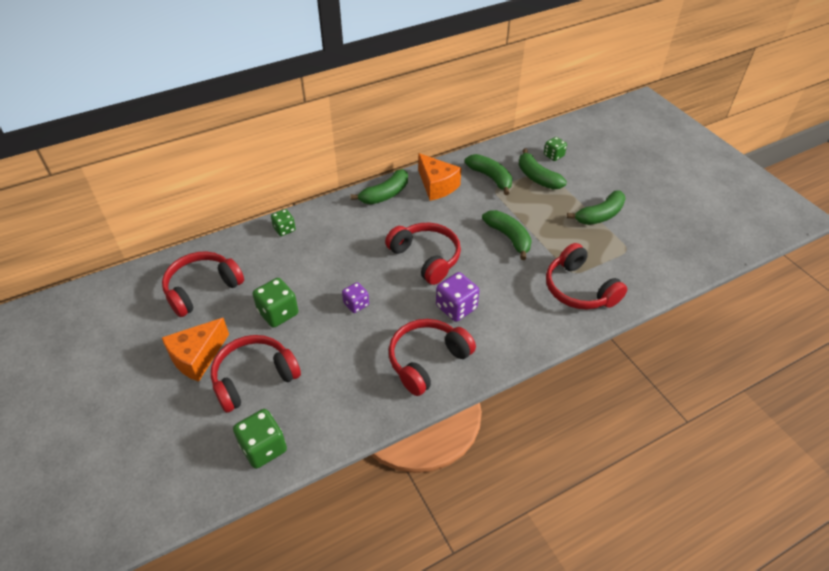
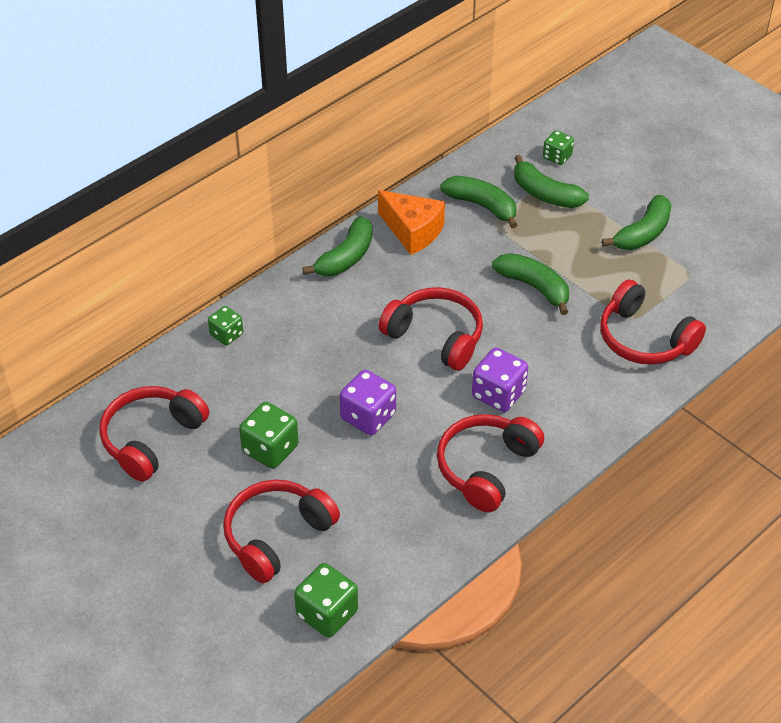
camera: 15 degrees left, 0 degrees up
(197, 357) = (190, 527): orange cheese -> none
(356, 304) = (368, 416): purple dice -> purple dice, size x1.58

